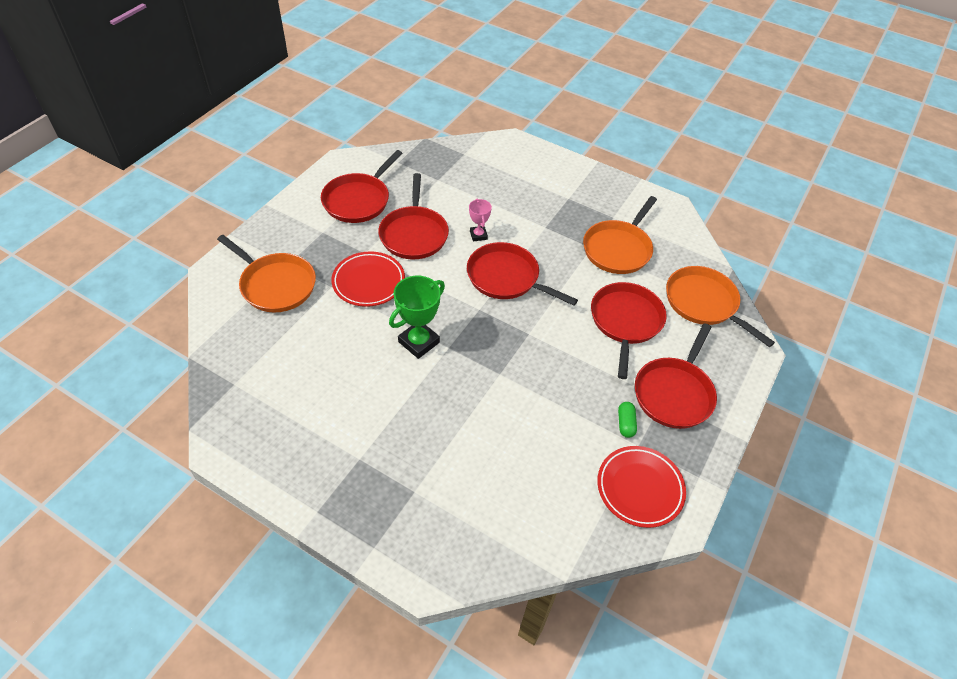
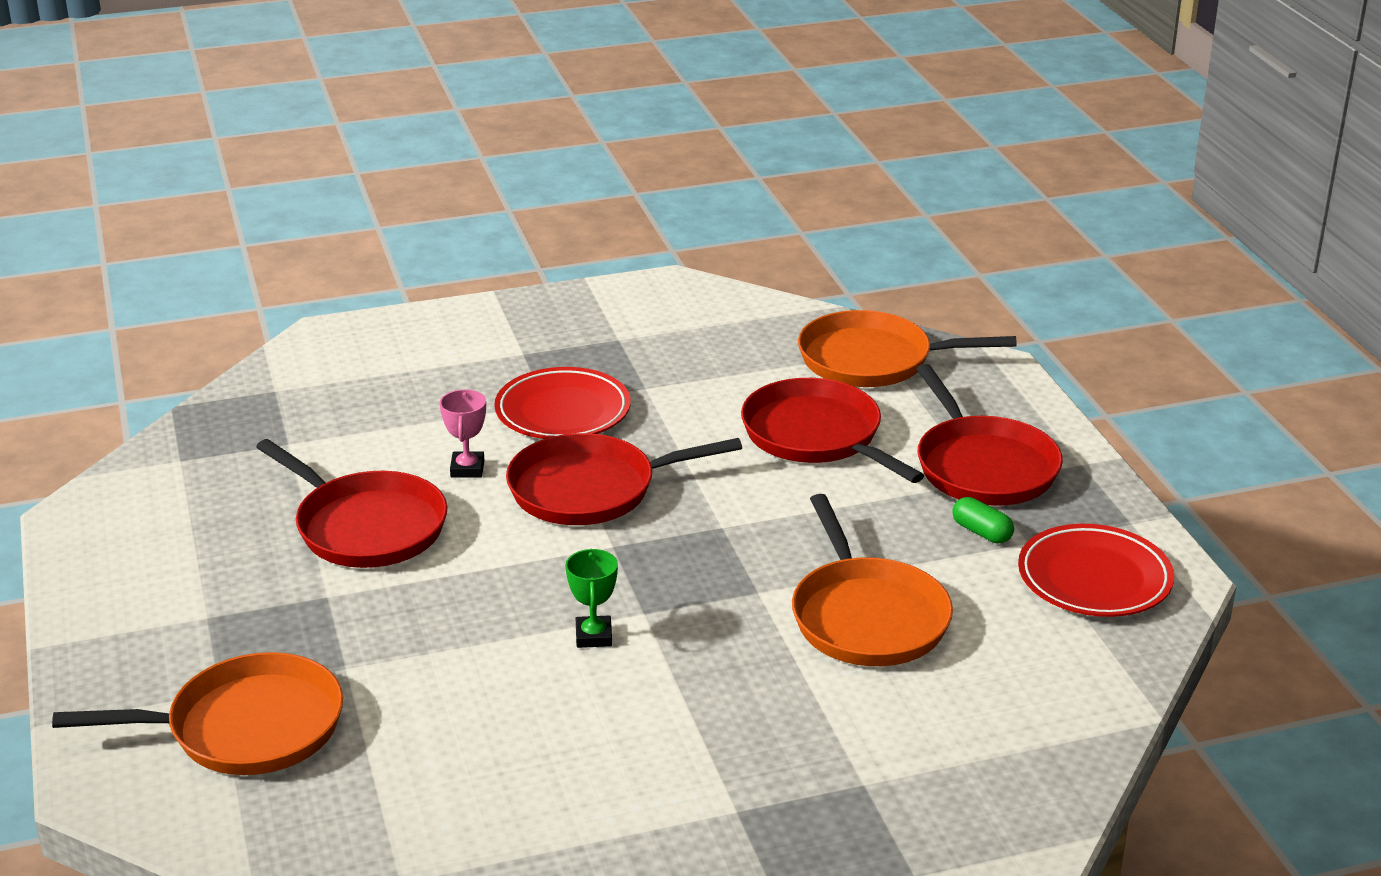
camera: 45 degrees left, 20 degrees down
(358, 200) = (198, 543): red pan -> none
(368, 282) = (396, 624): red plate -> red plate (563, 412)
(419, 342) = (593, 636): green trophy -> green trophy, size x0.57
(478, 235) = (467, 469): pink trophy -> pink trophy turned 60 degrees clockwise
(618, 249) = (682, 368): orange pan -> orange pan (867, 617)

